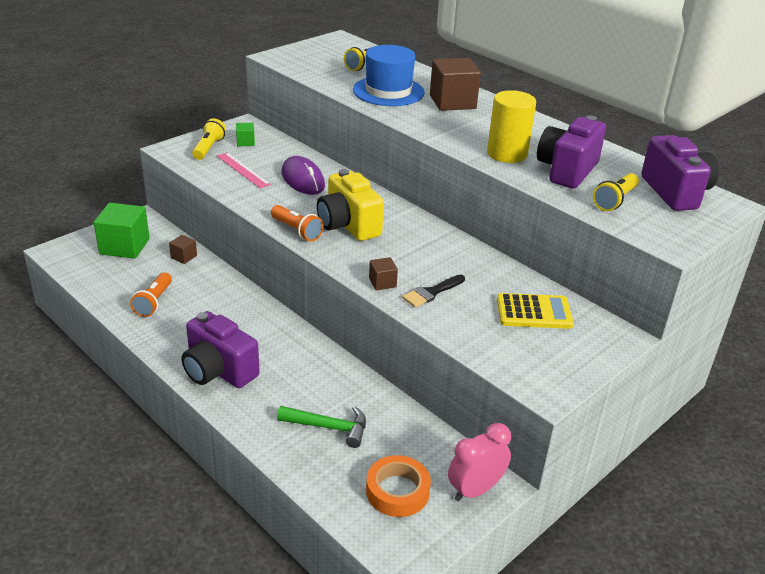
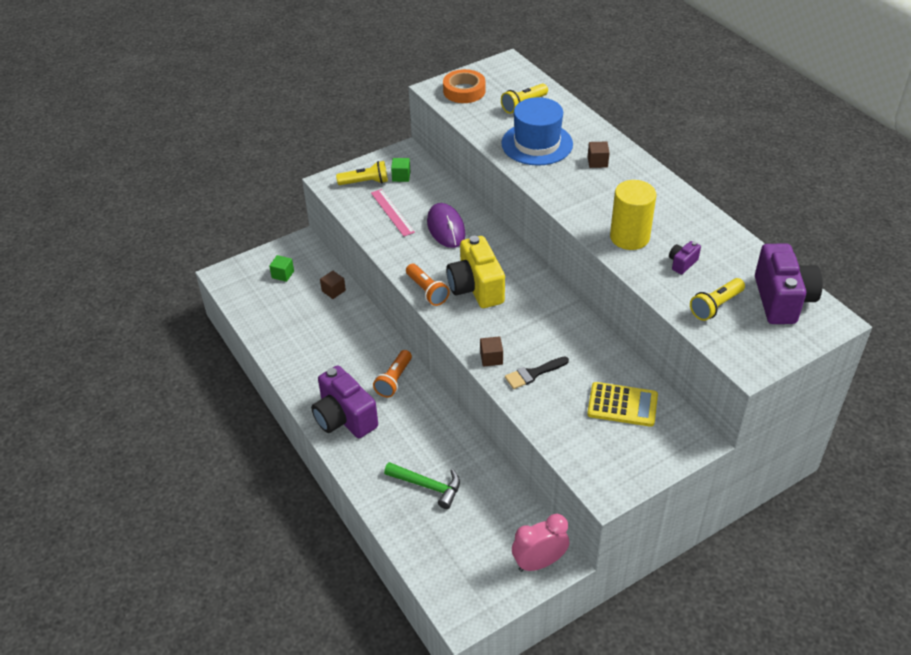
camera: 15 degrees right, 10 degrees up
(124, 246) = (283, 274): green cube -> green cube, size x0.48
(154, 302) = (300, 339): orange flashlight -> orange flashlight (394, 380)
(209, 148) = (365, 182): yellow flashlight -> yellow flashlight turned 60 degrees clockwise
(397, 491) = (472, 555): orange tape -> orange tape (464, 91)
(452, 102) = (597, 162): brown cube -> brown cube, size x0.48
(567, 170) = (682, 263): purple camera -> purple camera, size x0.45

